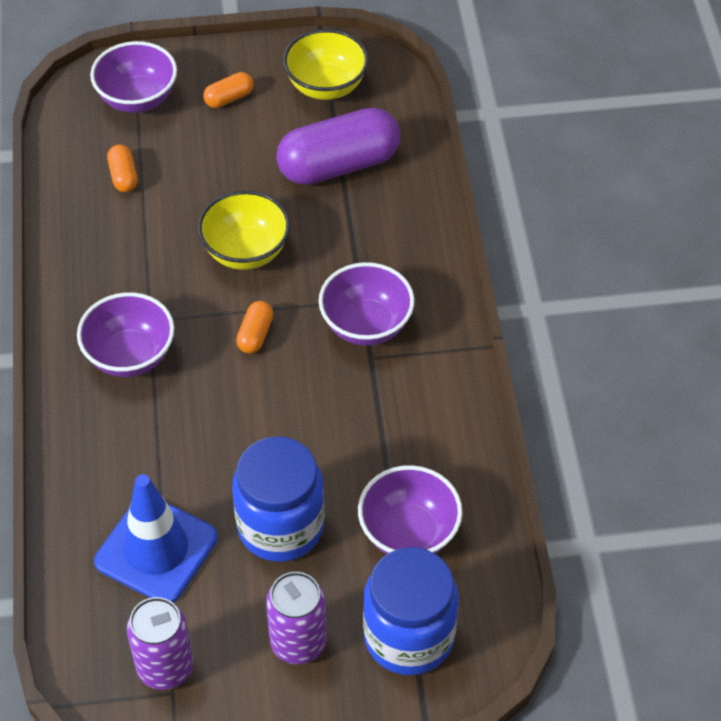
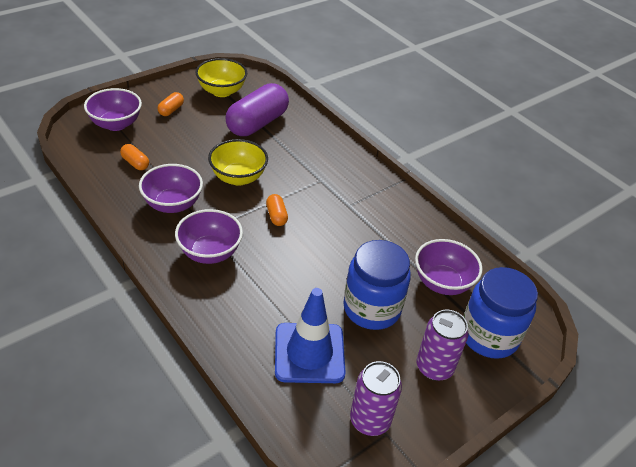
camera: 35 degrees left, 10 degrees down
(366, 325) = (333, 191): purple bowl -> purple bowl (173, 204)

